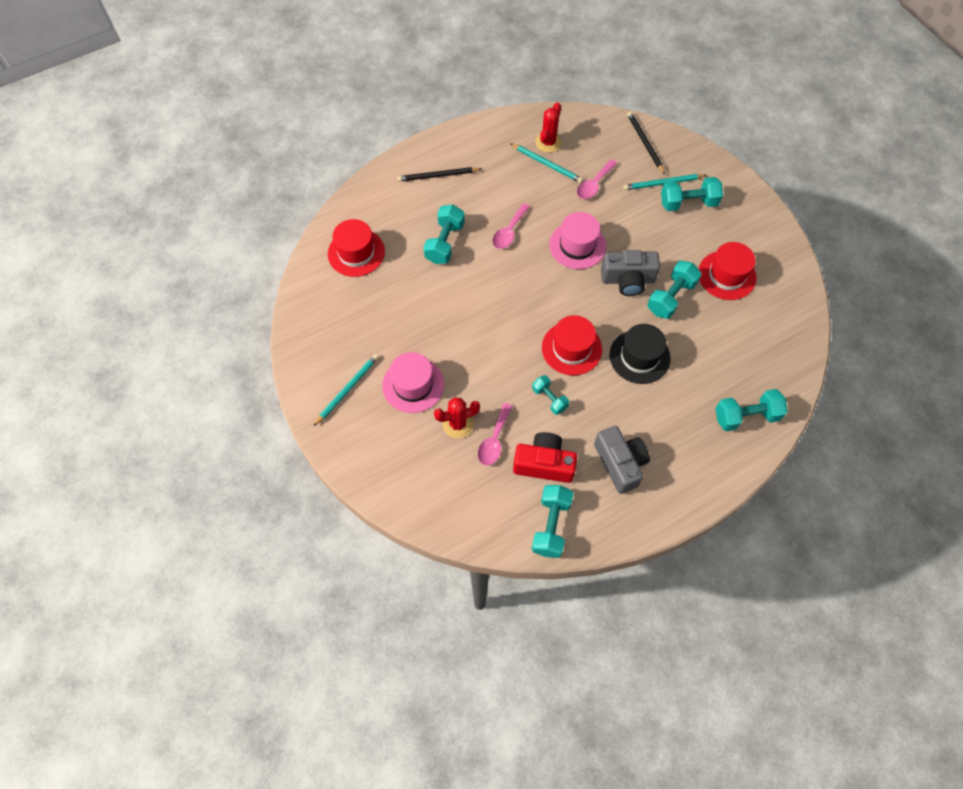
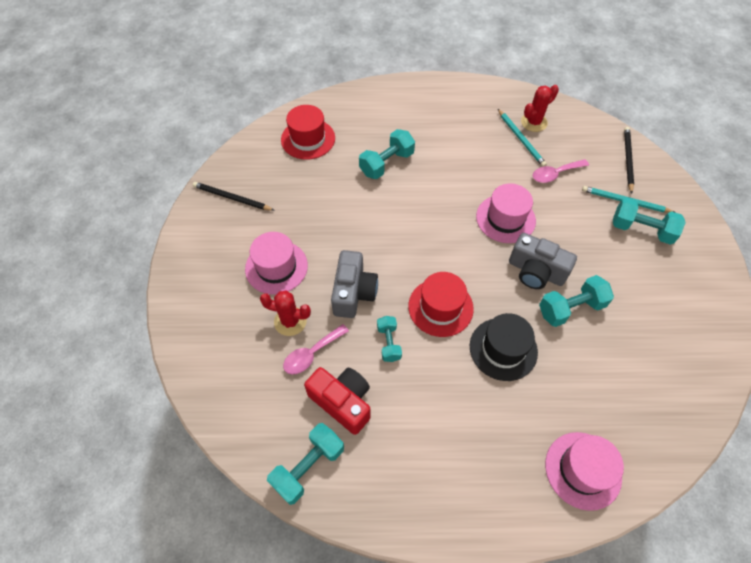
camera: 30 degrees right, 5 degrees down
(347, 389) = (221, 243): turquoise pencil -> none
(437, 176) = (417, 109): black pencil -> black pencil (232, 198)
(509, 232) = (449, 179): pink spoon -> none
(620, 463) = (417, 444): grey camera -> grey camera (353, 292)
(726, 275) = (643, 315): red hat -> none
(746, 416) = (583, 470): turquoise dumbbell -> pink hat

